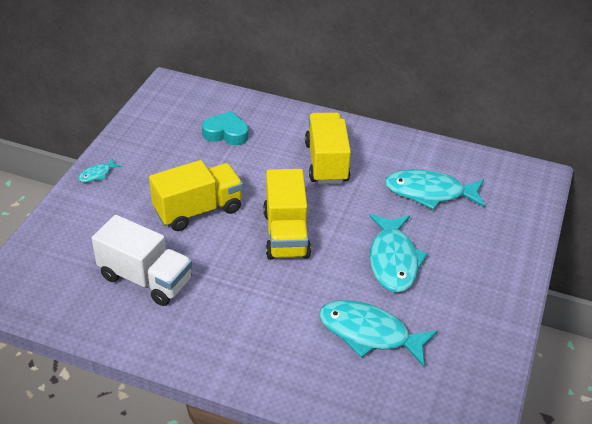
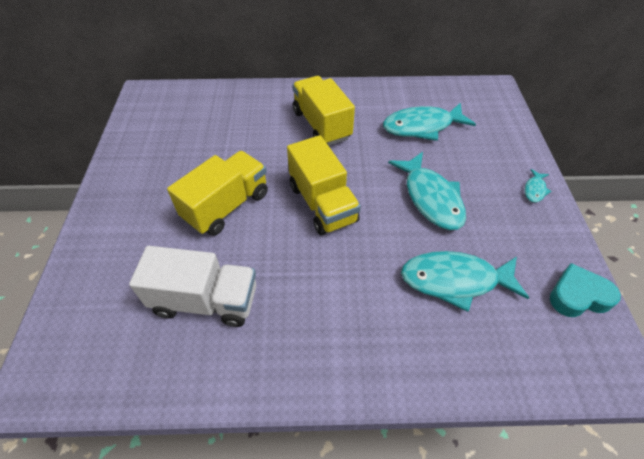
camera: 20 degrees left, 10 degrees up
(97, 174) = (106, 200): turquoise fish -> turquoise fish (534, 190)
(226, 133) = (218, 123): turquoise heart -> turquoise heart (578, 296)

